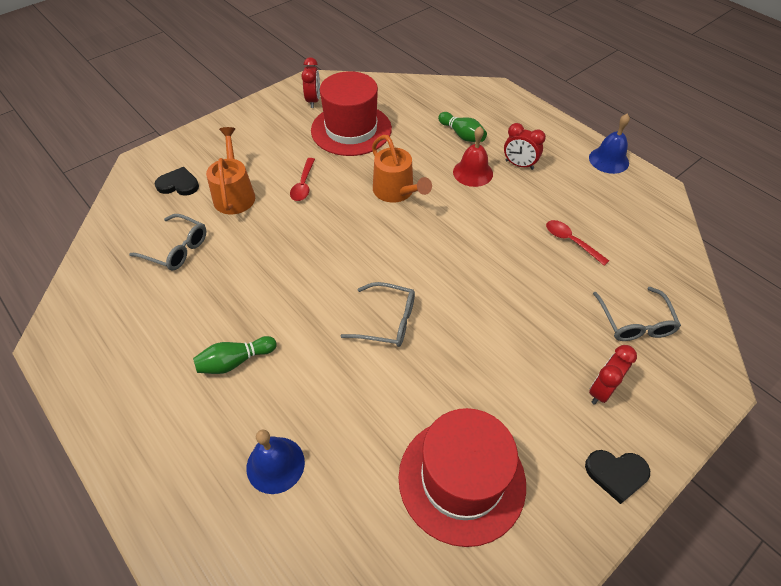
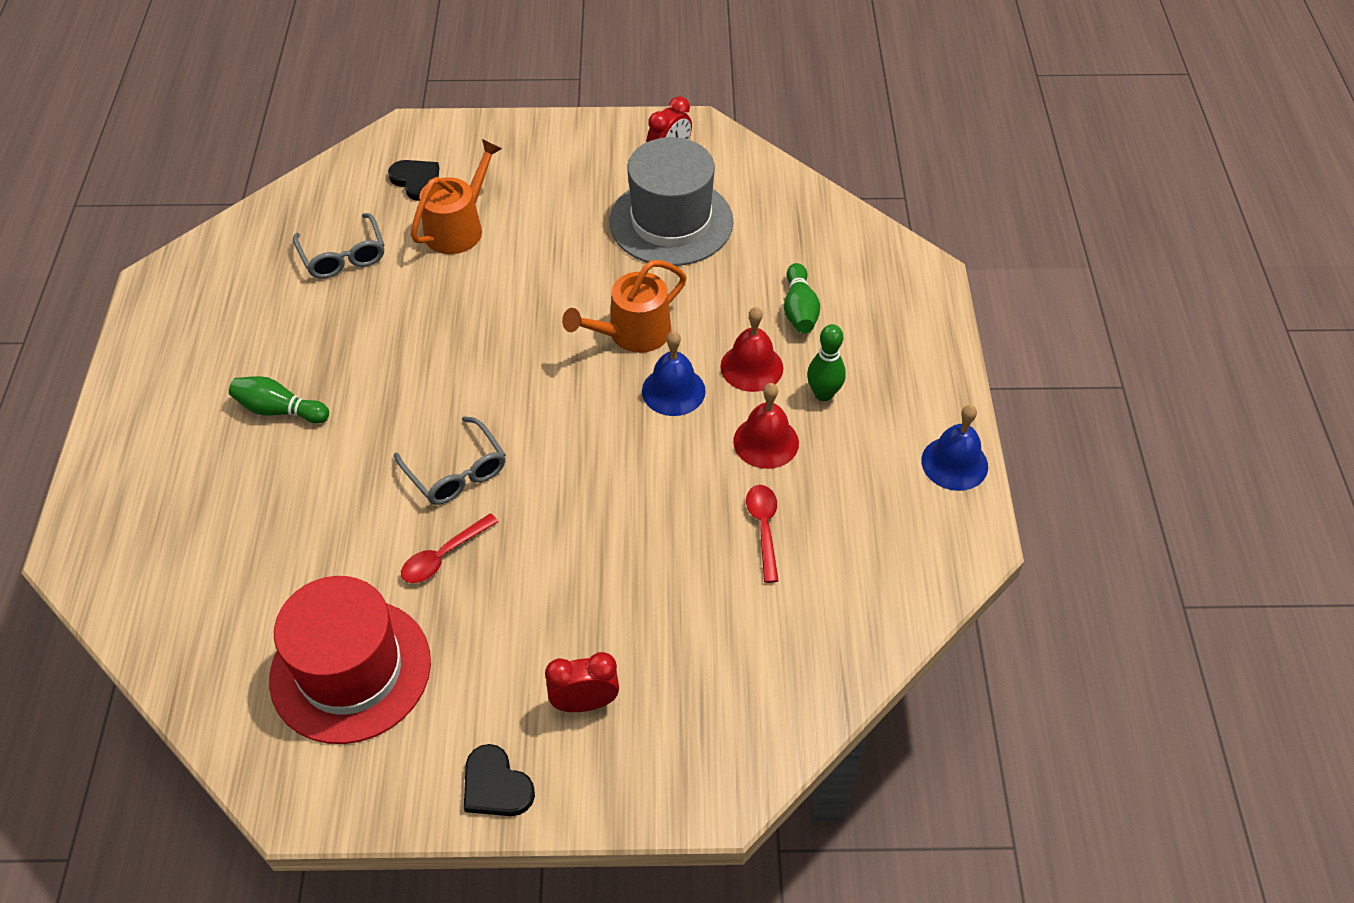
camera: 40 degrees right, 0 degrees up
(275, 464) = (216, 530): blue bell -> blue bell (673, 391)
(303, 184) = (541, 260): red spoon -> red spoon (444, 555)
(351, 129) = (671, 222): red hat -> grey hat
(396, 191) = (632, 333): orange watering can -> orange watering can turned 45 degrees clockwise
(519, 165) = (823, 394): red clock -> green bowling pin
(522, 202) = (766, 442): none -> red bell
(634, 322) = (717, 667): grey glasses -> none

